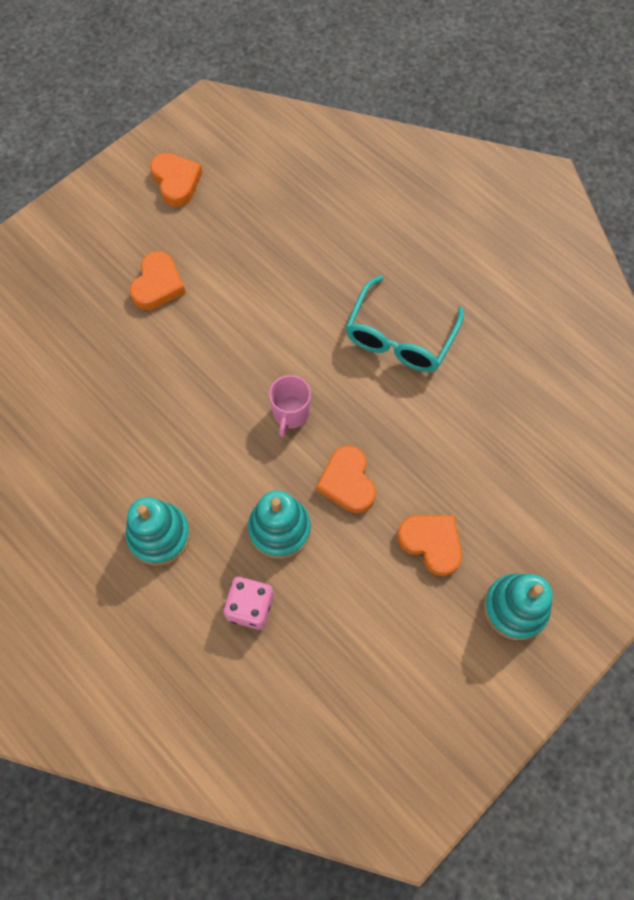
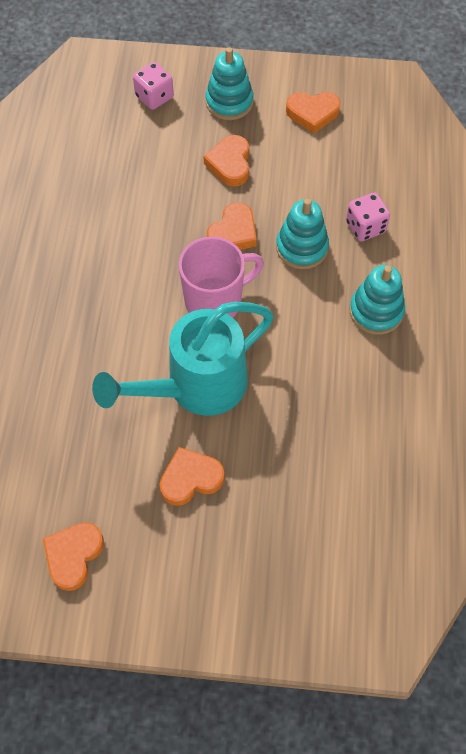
camera: 130 degrees left, 5 degrees down
(226, 342) = (197, 386): none -> turquoise watering can
(290, 414) = (215, 301): pink mug -> pink mug, size x1.70
(399, 337) = (90, 277): turquoise glasses -> none
(432, 682) = (312, 113): none -> orange heart
(579, 538) = (154, 97): none -> pink dice

